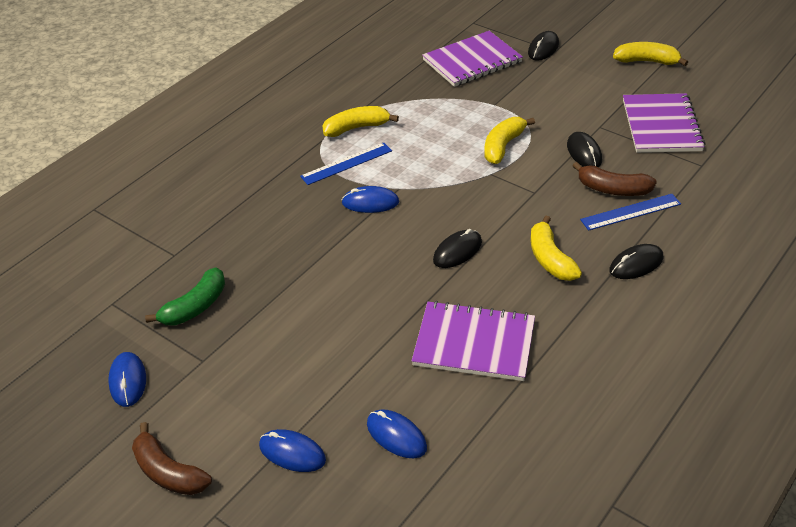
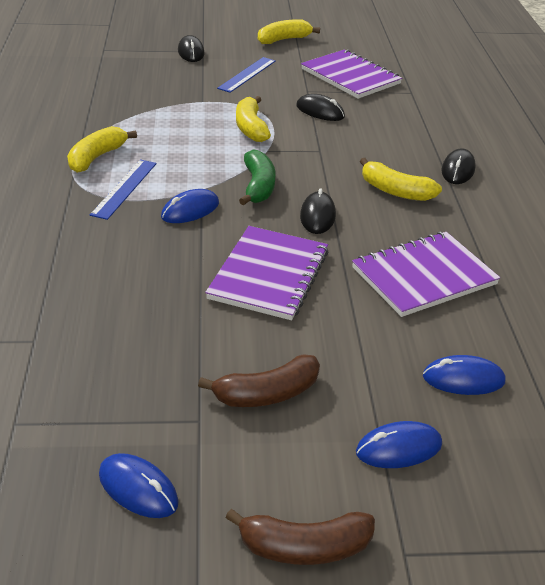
camera: 45 degrees left, 5 degrees down
(195, 307) = (124, 376): green banana -> green banana (258, 186)
(472, 61) = (141, 77): purple notebook -> purple notebook (269, 275)
(613, 189) = (374, 128): brown banana -> brown banana (267, 394)
(630, 212) = (407, 138): blue ruler -> blue ruler (247, 74)

